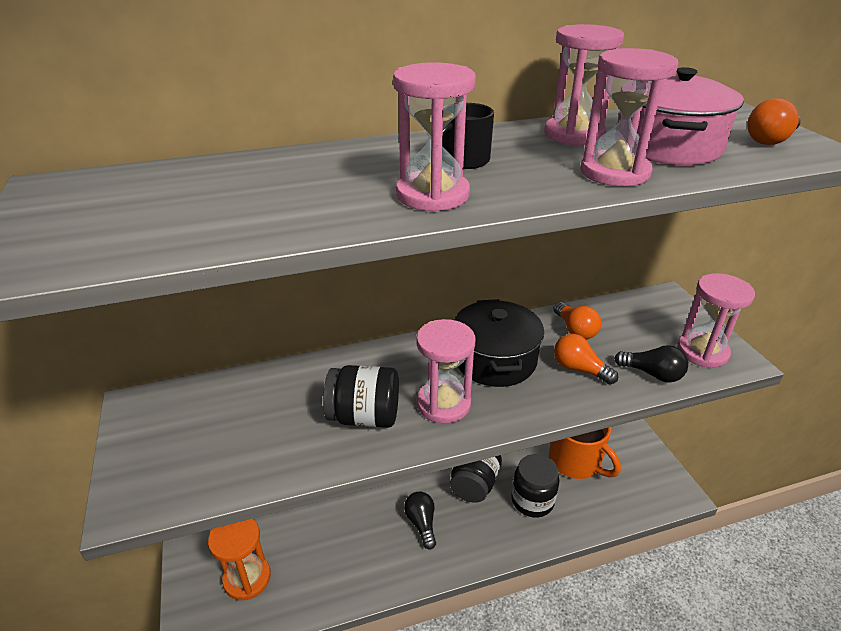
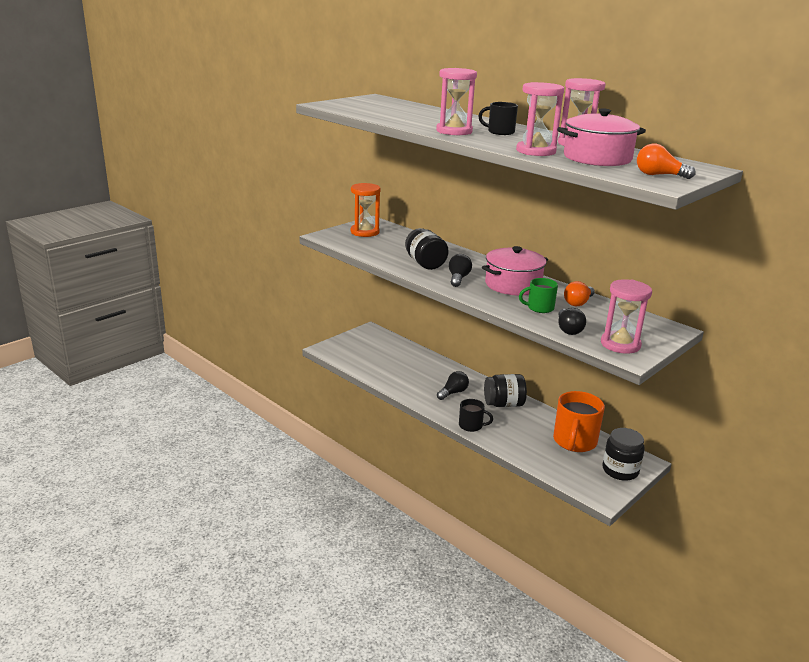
camera: 60 degrees right, 10 degrees down
(247, 578) = (366, 352): orange hourglass -> orange hourglass (365, 232)
(443, 404) = (458, 278): pink hourglass -> black light bulb
(495, 359) = (513, 285): black pot -> pink pot
(506, 544) = (471, 426): none -> black mug
(532, 500) = (516, 429): black jar -> black jar (620, 470)
(579, 369) = (539, 308): orange light bulb -> green mug

